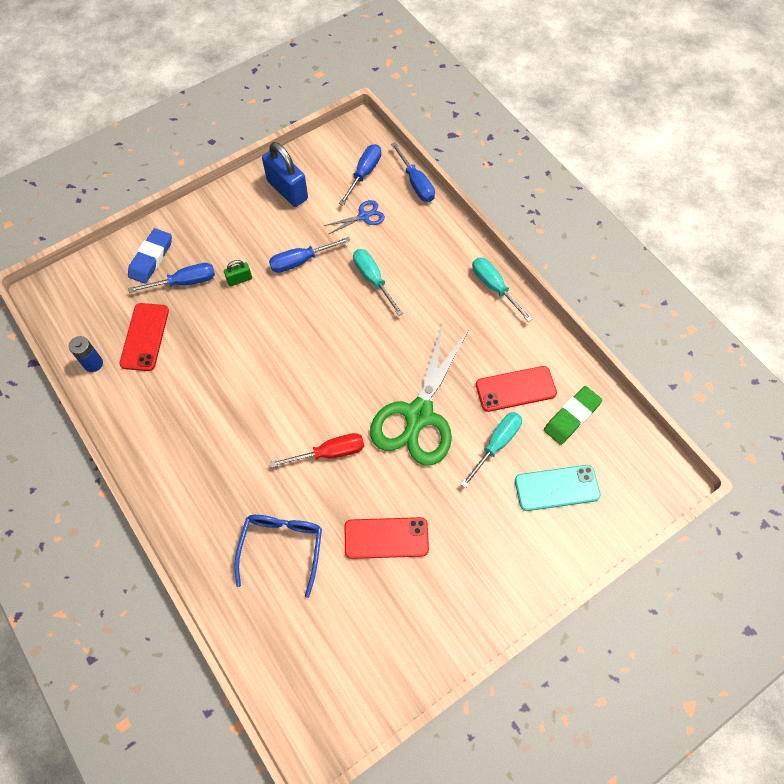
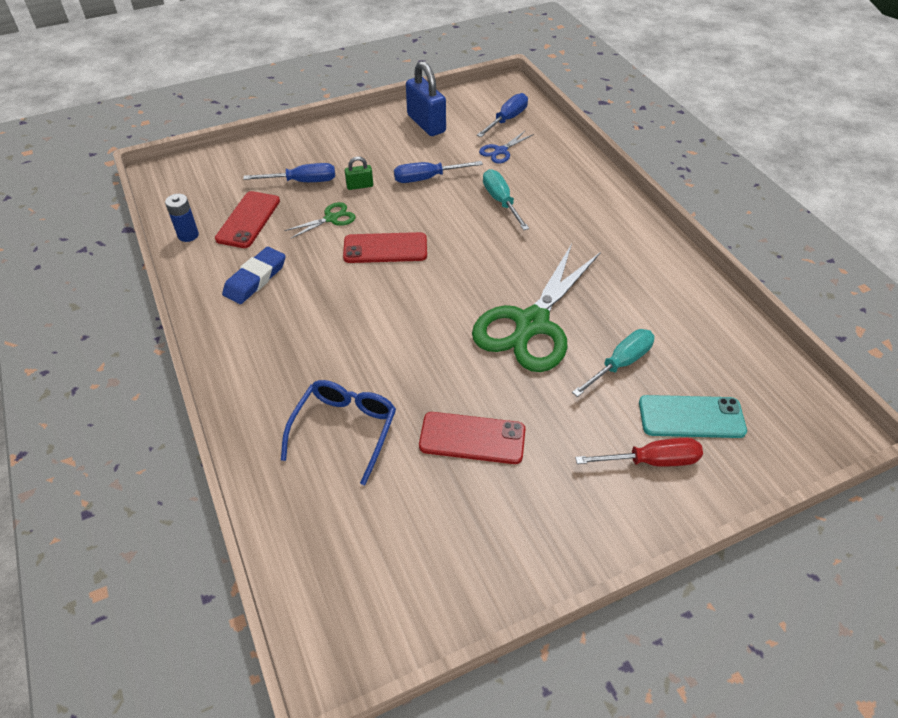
camera: 10 degrees right, 15 degrees down
(151, 258) = (275, 160): blue eraser -> blue eraser (255, 279)
(221, 324) = (331, 218): none -> green scissors
(330, 453) = (422, 345): red screwdriver -> red screwdriver (652, 461)
(364, 216) = (500, 151): blue scissors -> blue scissors turned 150 degrees clockwise
(416, 183) = (560, 132): blue screwdriver -> none
(494, 287) = (633, 222): turquoise screwdriver -> none
(515, 389) = (649, 314): red phone -> red phone (385, 248)
(571, 417) = (715, 349): green eraser -> none

